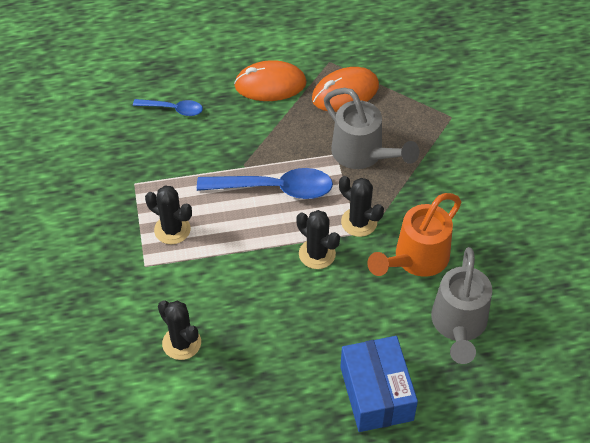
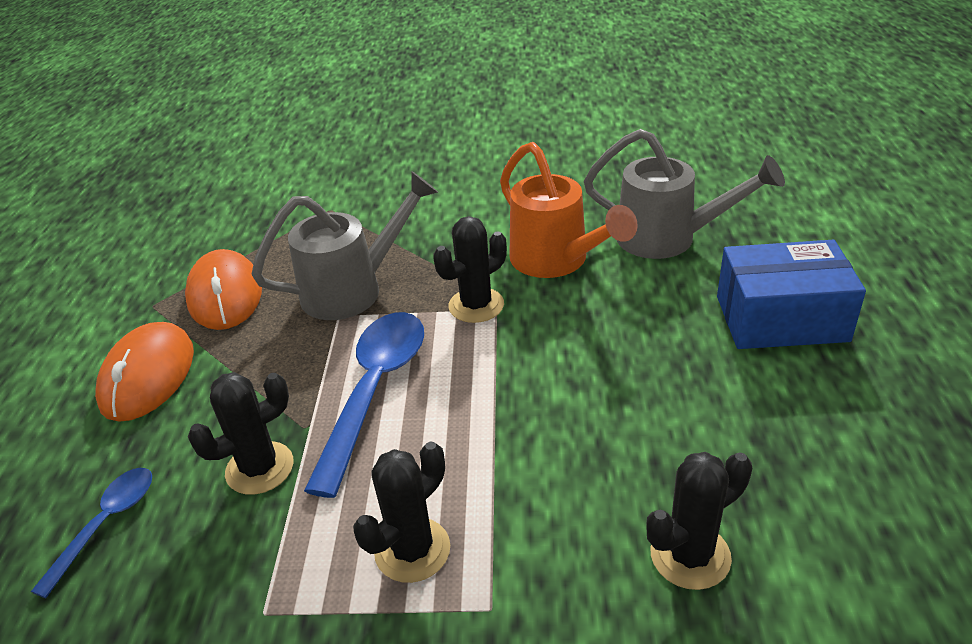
camera: 75 degrees left, 15 degrees down
(317, 254) = (523, 354): black cactus -> black cactus (260, 468)

